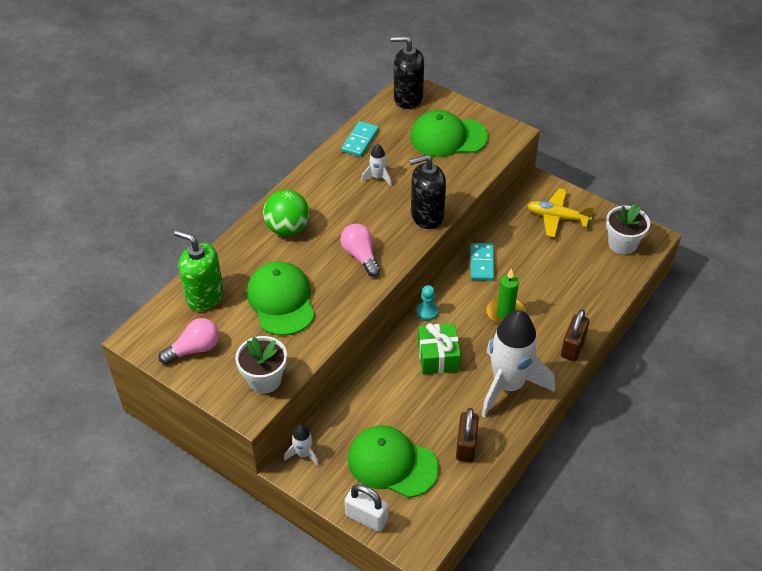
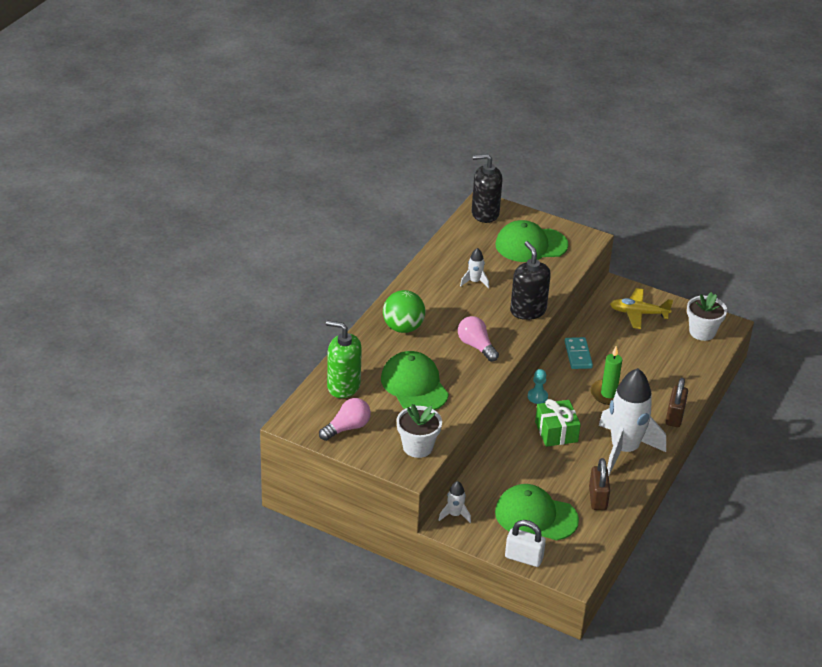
camera: 10 degrees left, 10 degrees down
(360, 141) = (450, 252): turquoise domino -> none
(427, 216) = (528, 311): black soap dispenser -> black soap dispenser turned 90 degrees clockwise

